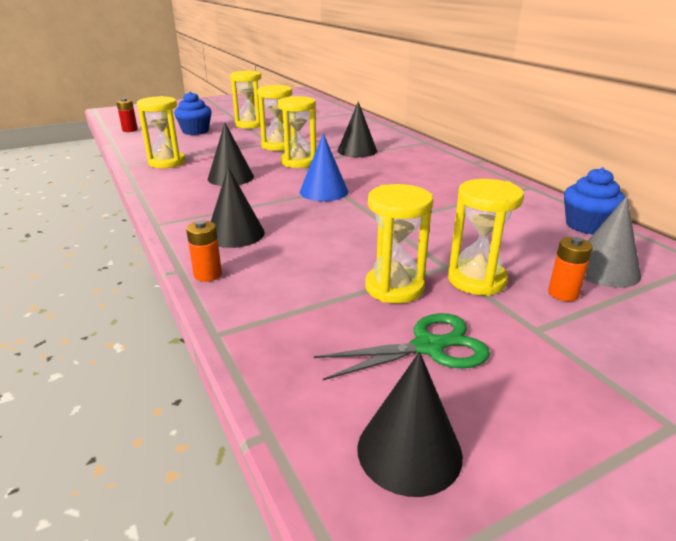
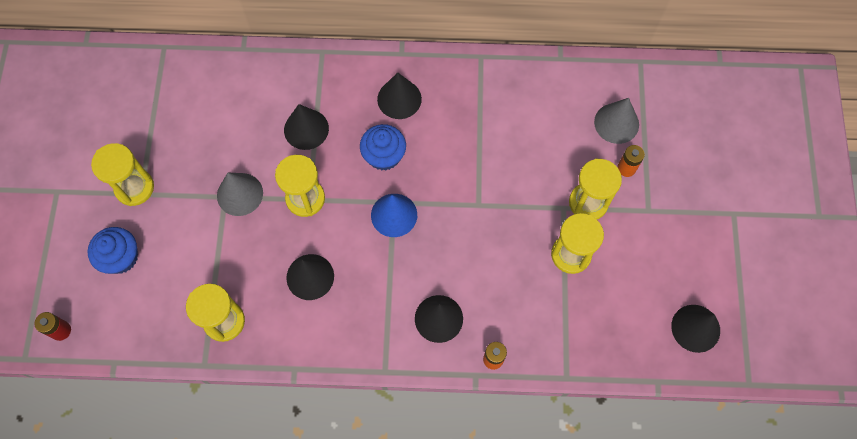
camera: 60 degrees left, 40 degrees up
(278, 146) = (240, 194): yellow hourglass -> grey cone
(428, 347) = (635, 274): green scissors -> none
(433, 170) = (399, 99): none -> black cone
(587, 225) = (561, 79): blue cupcake -> blue cupcake (384, 156)

